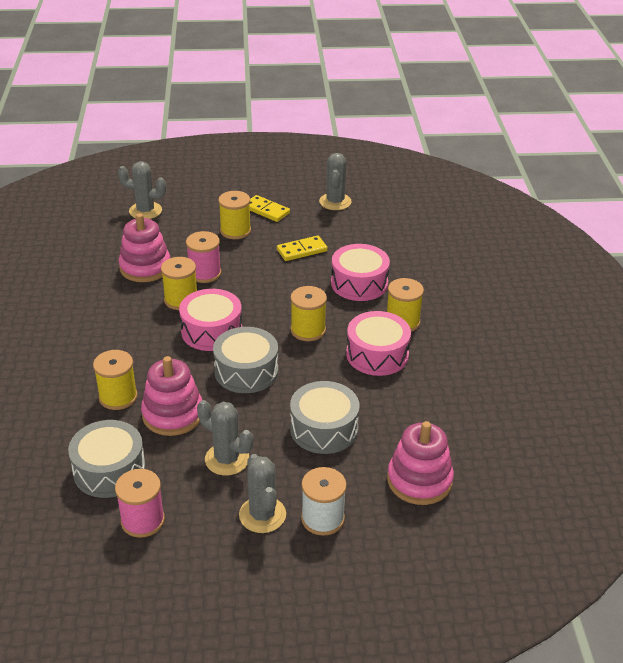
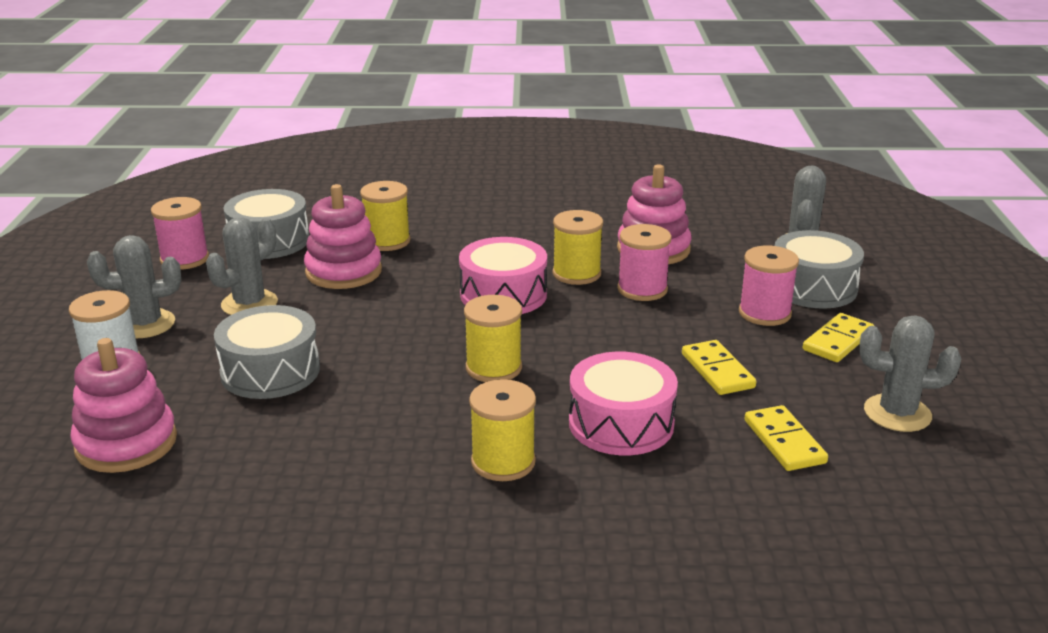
camera: 95 degrees right, 10 degrees down
(235, 231) = (764, 313): yellow spool -> pink spool
(246, 371) = (410, 318): grey drum -> grey drum (813, 287)
(365, 235) = (784, 441): none -> yellow domino
(377, 354) = (419, 428): pink drum -> none

